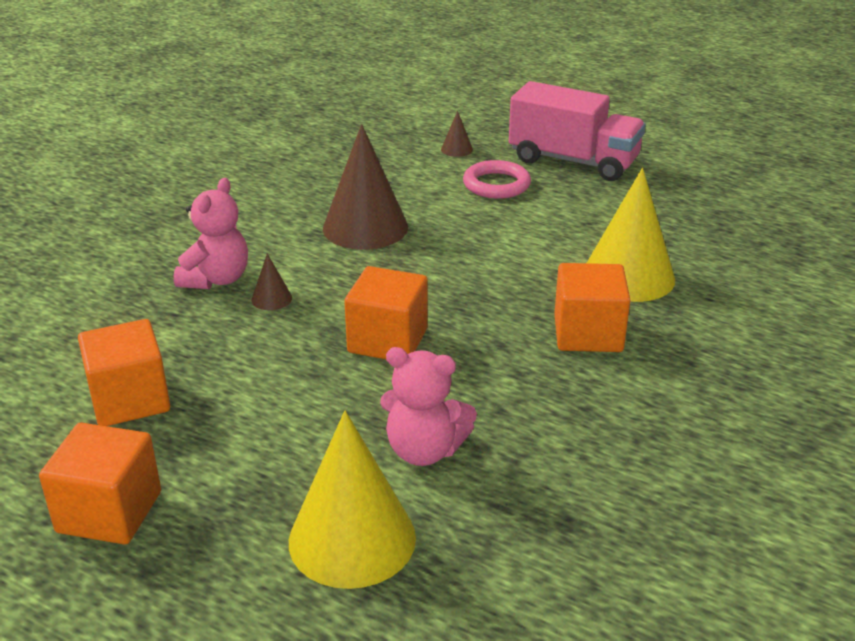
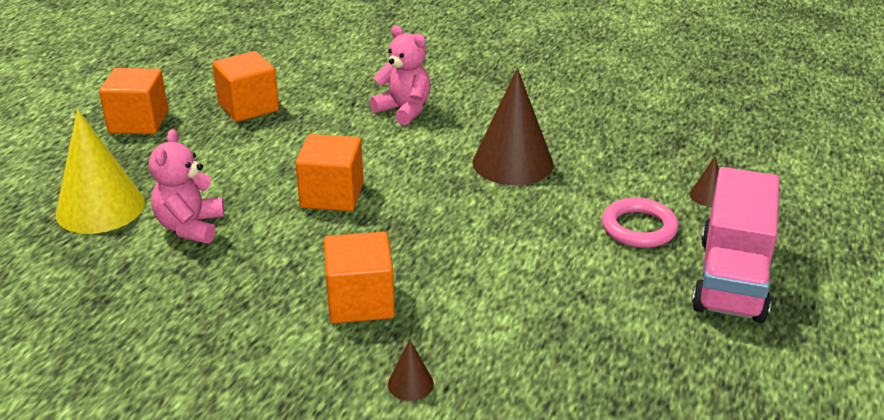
camera: 80 degrees right, 0 degrees up
(216, 279) = (404, 110): pink teddy bear -> pink teddy bear turned 150 degrees counterclockwise
(271, 298) = (382, 136): brown cone -> brown cone (410, 384)
(628, 276) = (475, 326): yellow cone -> none

